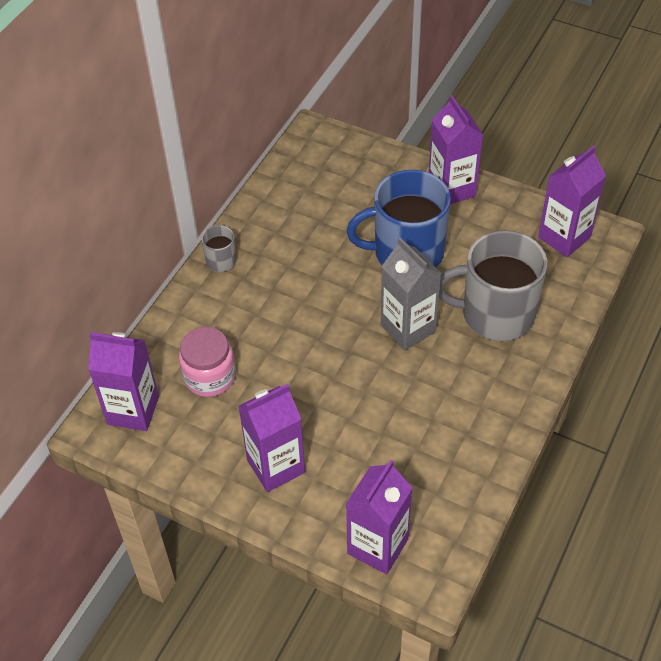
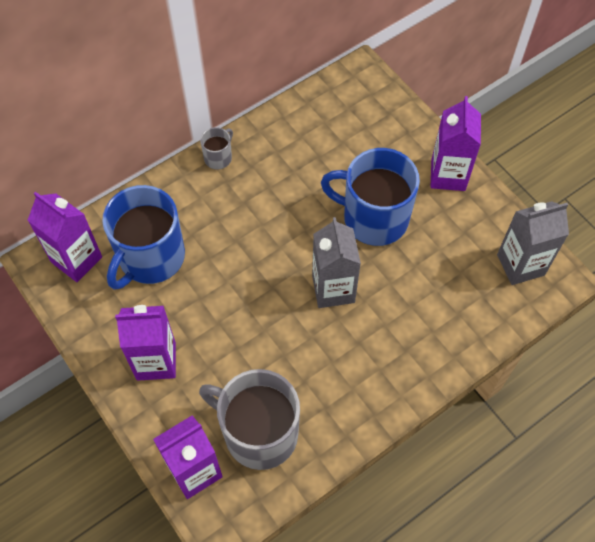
camera: 25 degrees right, 10 degrees up
(209, 377) = (150, 258): pink jar -> blue mug
(495, 314) = (415, 310): grey mug -> grey mug (258, 433)
(564, 237) = (520, 265): purple carton -> grey carton

